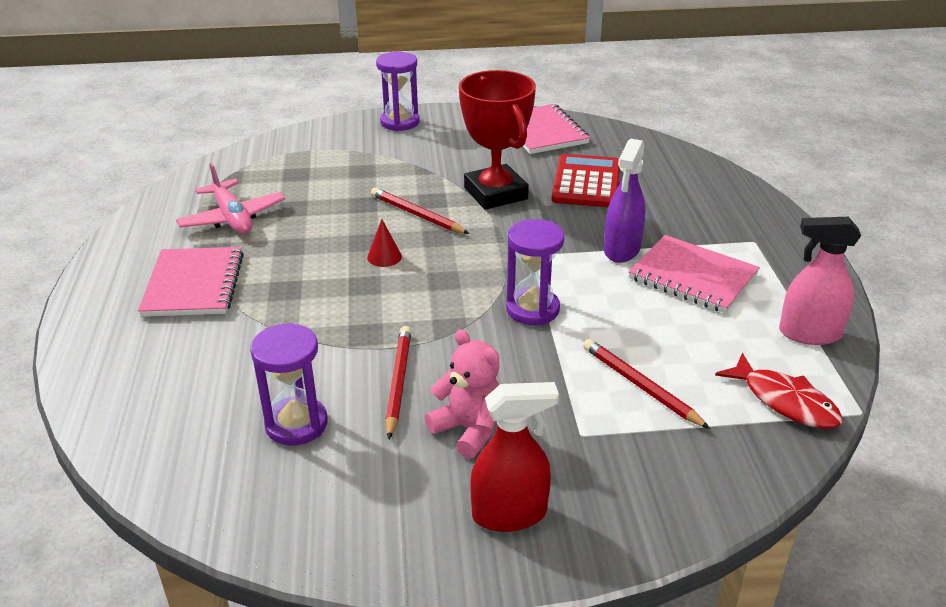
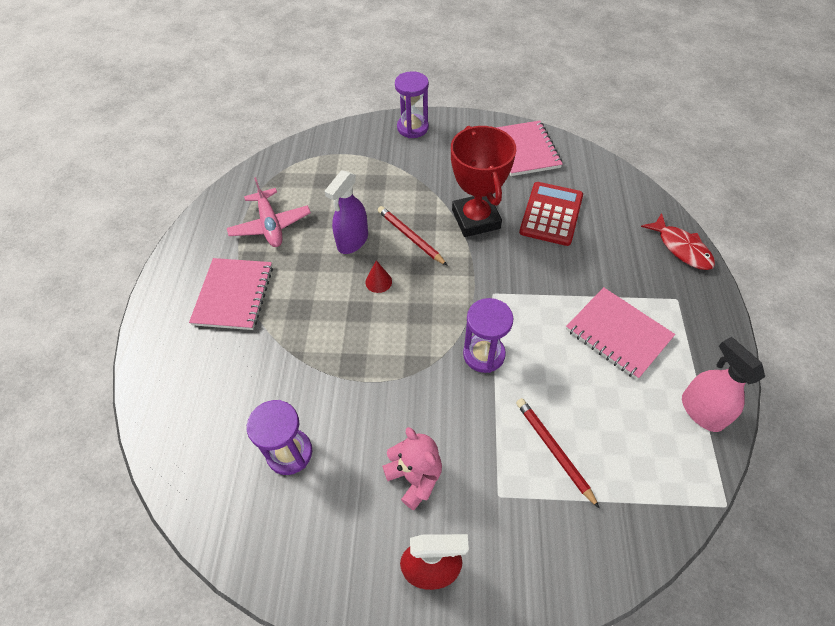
camera: 10 degrees right, 20 degrees up
(398, 382) = (370, 420): red pencil -> none
(622, 250) = (566, 296): purple spray bottle -> purple spray bottle (352, 241)
(785, 401) = (666, 484): red fish -> red fish (681, 248)
(809, 333) = (701, 411): pink spray bottle -> pink spray bottle turned 45 degrees clockwise

